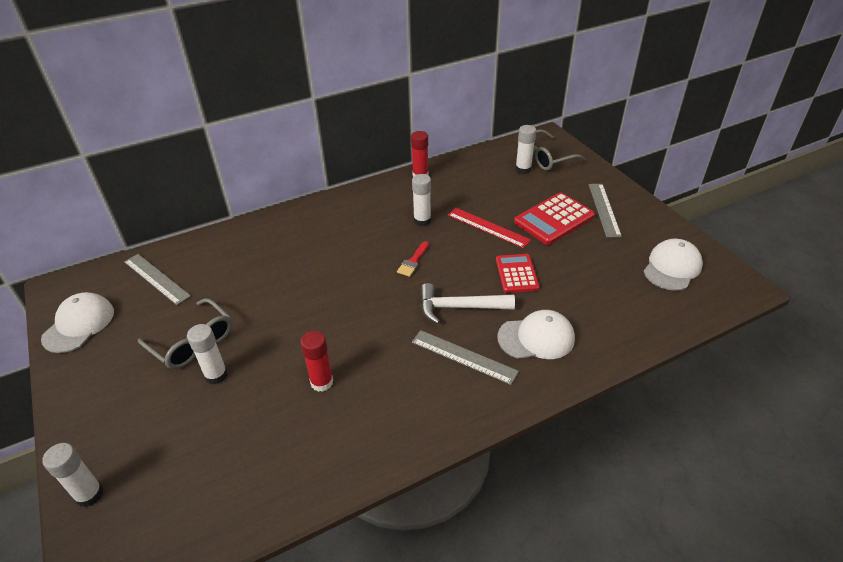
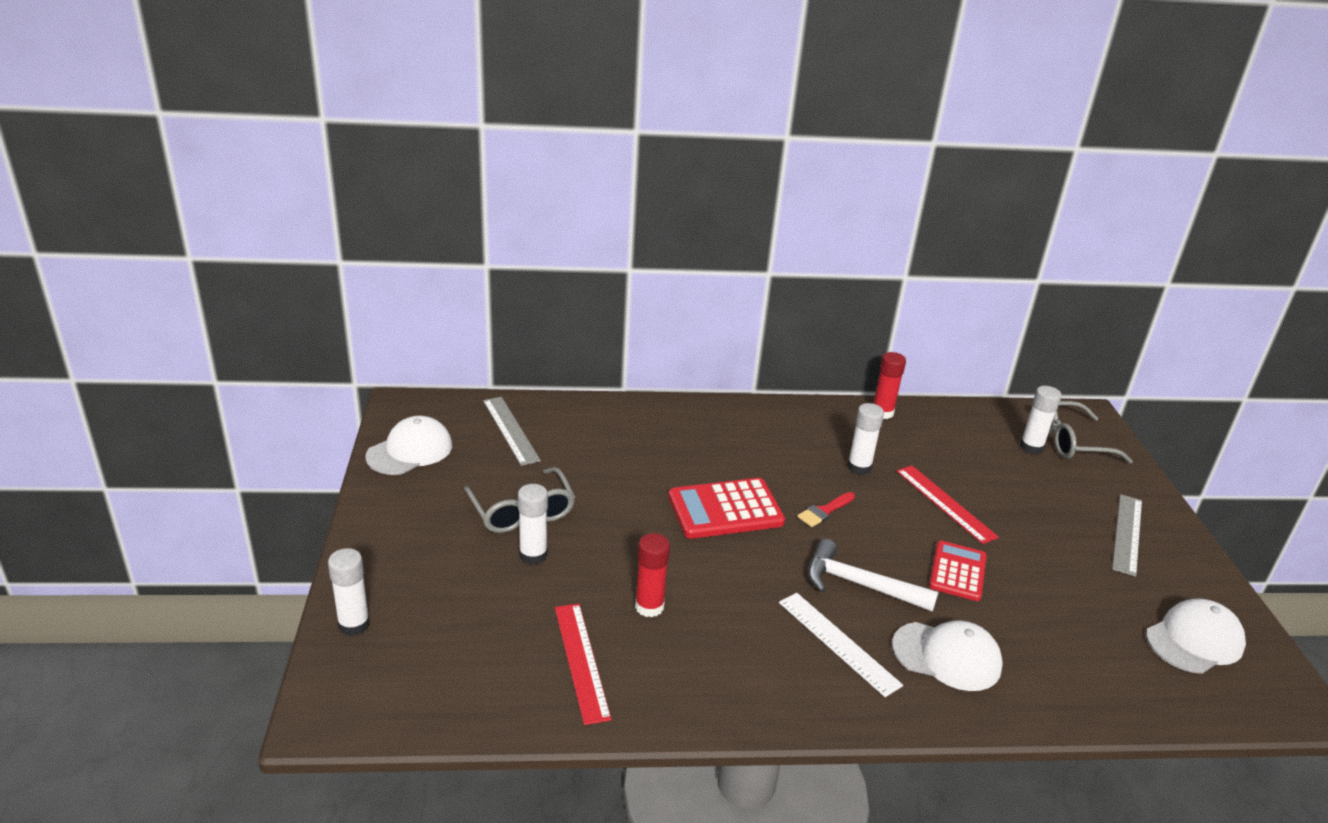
camera: 20 degrees right, 10 degrees down
(289, 447) = (581, 661): none -> red ruler
(463, 356) = (838, 642): grey ruler -> white ruler
(554, 219) = (1045, 523): red calculator -> red calculator (725, 509)

